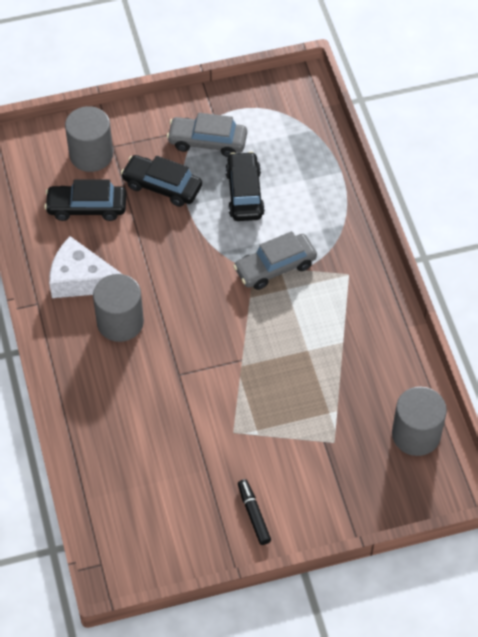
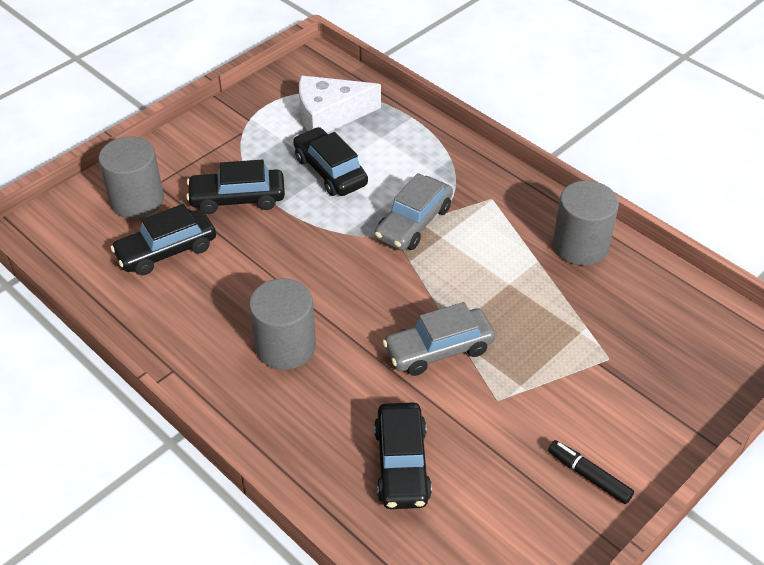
camera: 30 degrees left, 10 degrees down
(81, 279) = (209, 323): white cheese -> white cheese (329, 115)
(139, 443) = (402, 464): none -> black car
(207, 142) = (257, 142): grey car -> grey car (438, 349)
(416, 434) = (682, 312): grey cylinder -> grey cylinder (580, 246)

